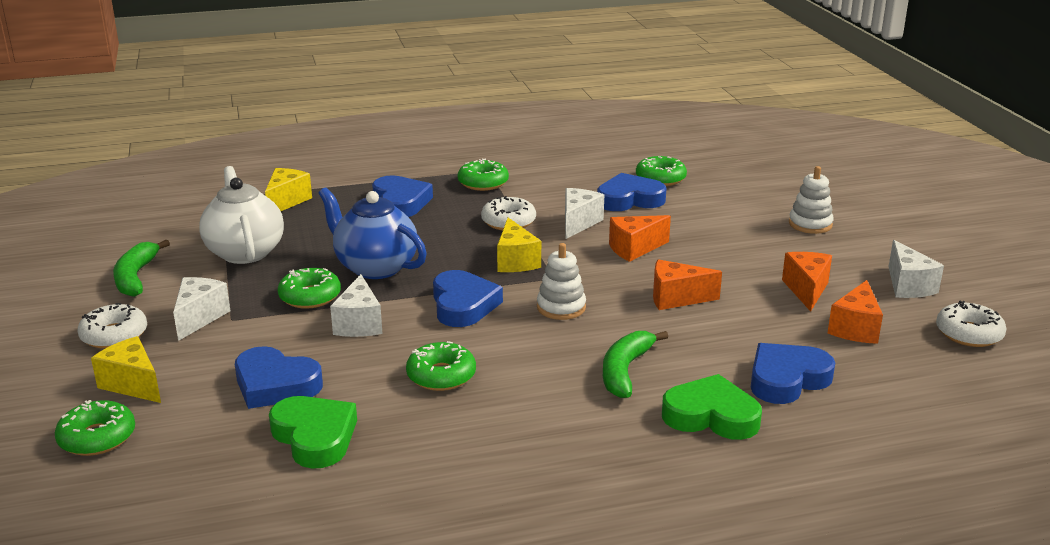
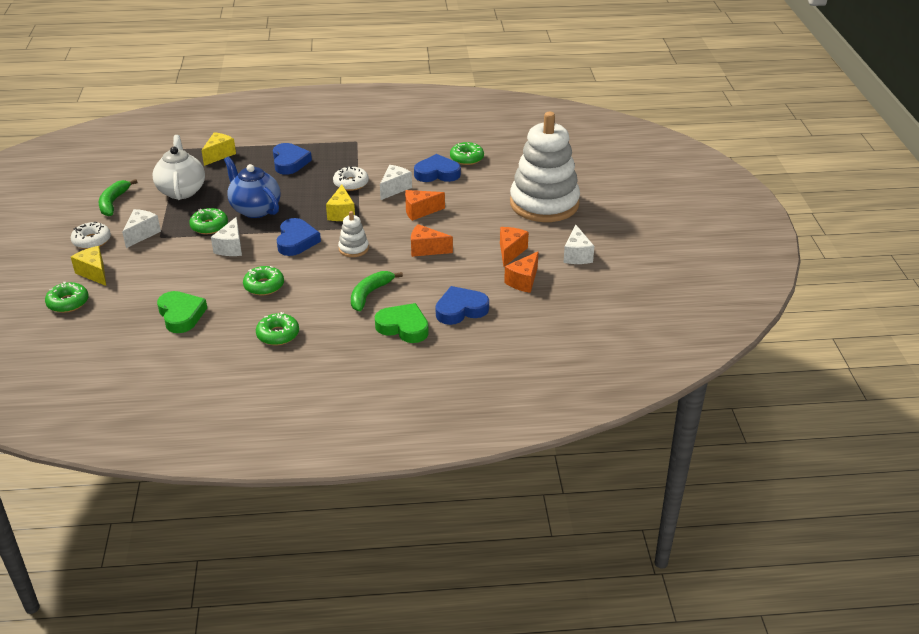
camera: 10 degrees right, 10 degrees up
(275, 385) = (170, 281): blue heart -> none
(483, 183) = (348, 151): green donut -> green donut (278, 334)
(810, 224) = (544, 204): white stacking toy -> white stacking toy, size x2.43
(969, 333) = (591, 292): white donut -> none

